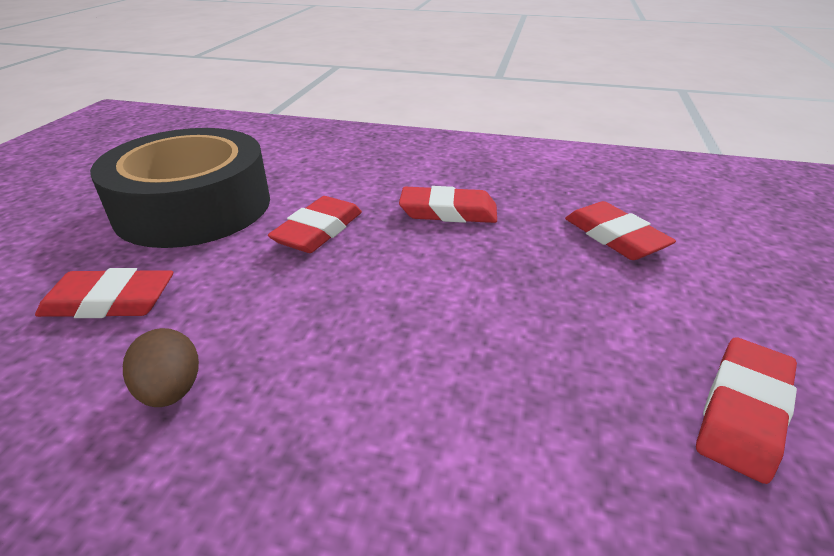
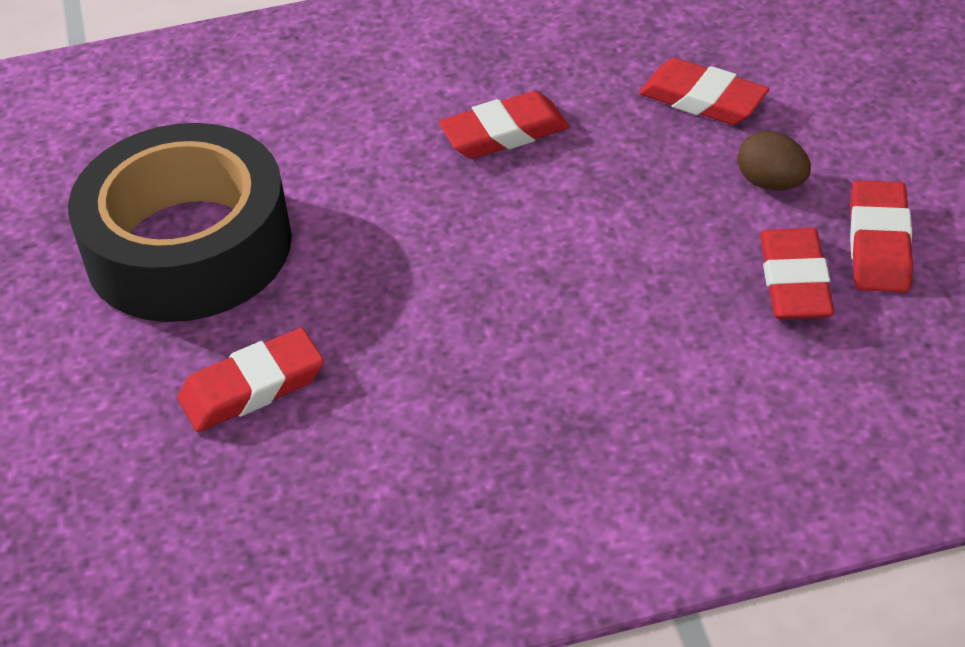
camera: 25 degrees left, 10 degrees up
(171, 390) = (421, 427): brown egg -> brown egg (771, 183)
(318, 231) = (380, 218): red eraser -> red eraser (795, 281)

